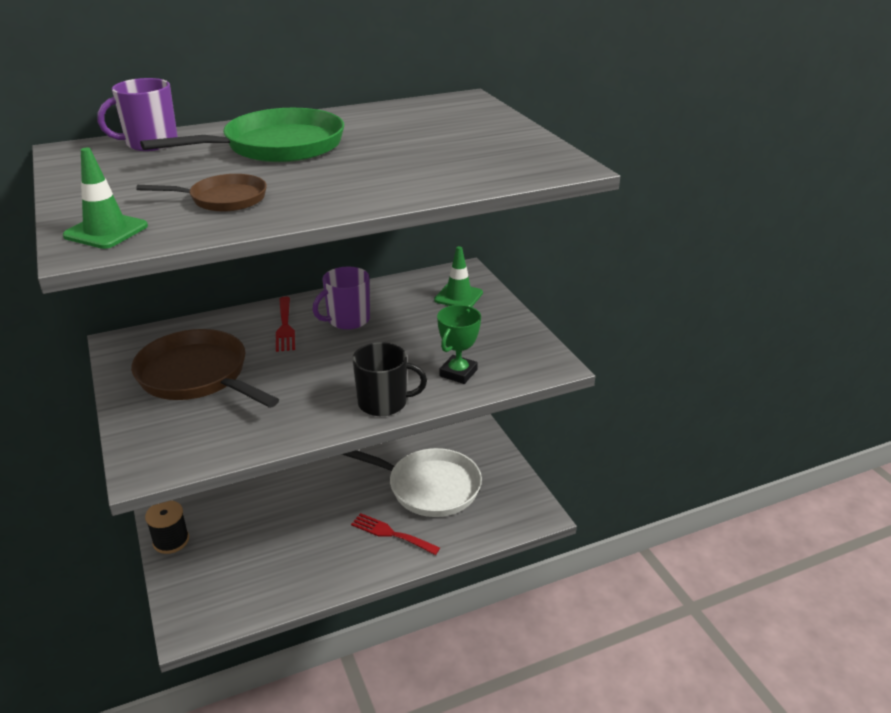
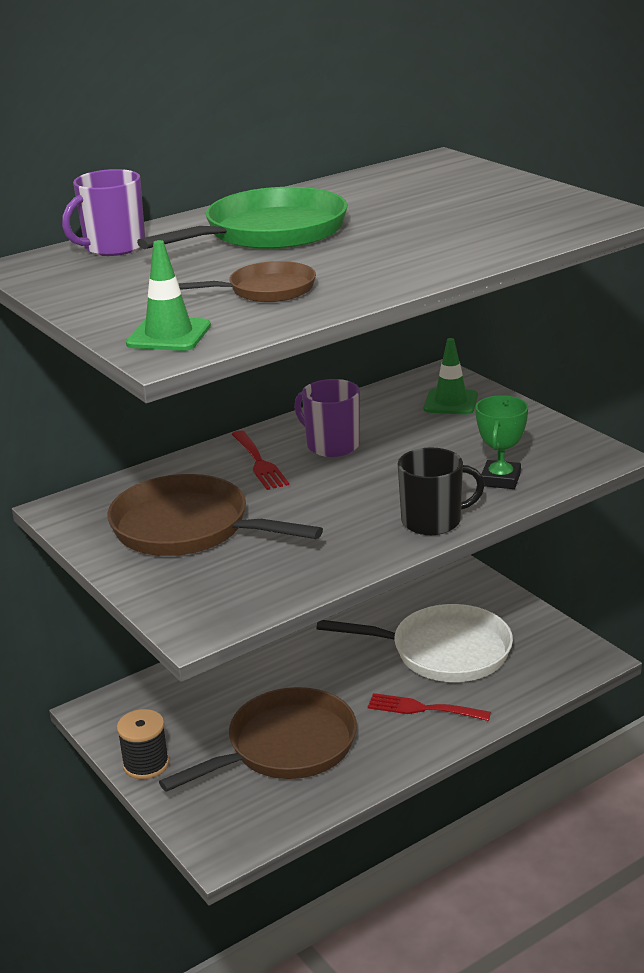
camera: 10 degrees left, 5 degrees down
(275, 547) = (285, 747): none -> brown pan
(347, 320) = (332, 445): purple mug -> purple mug turned 90 degrees clockwise

